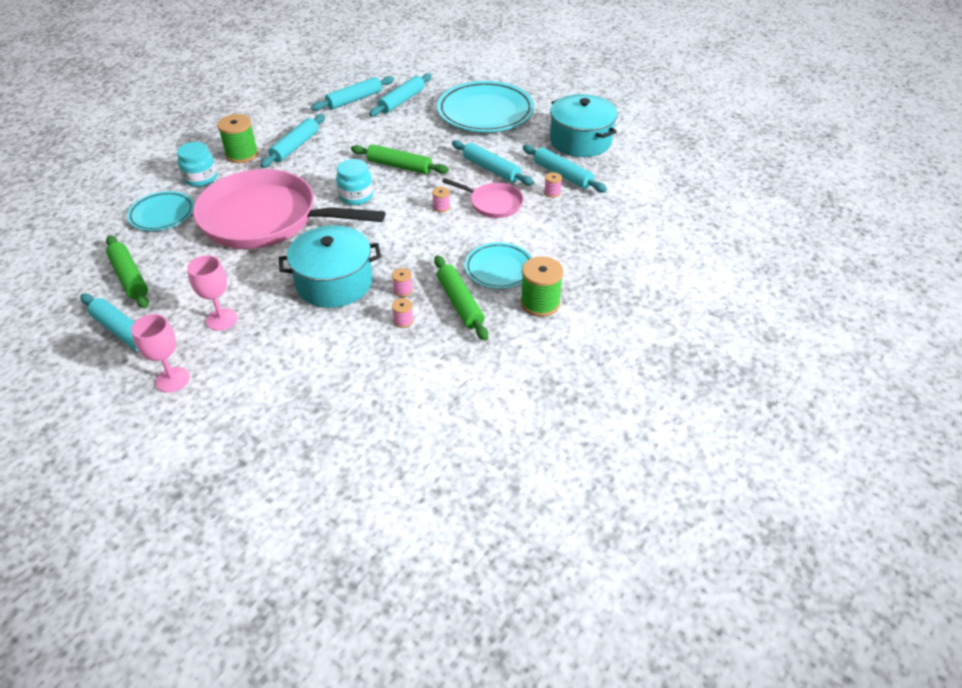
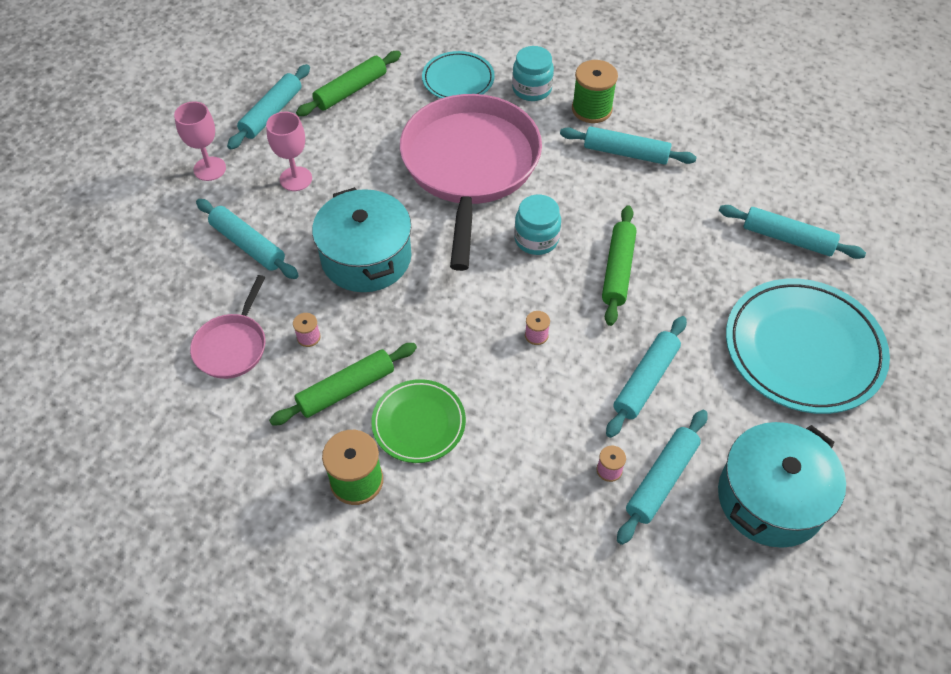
camera: 80 degrees right, 10 degrees up
(354, 100) = (766, 184): turquoise rolling pin -> turquoise rolling pin (248, 245)
(403, 290) = (362, 326): pink spool -> none
(493, 203) = (561, 395): pink pan -> pink pan (232, 346)
(499, 268) = (419, 423): turquoise plate -> green plate

